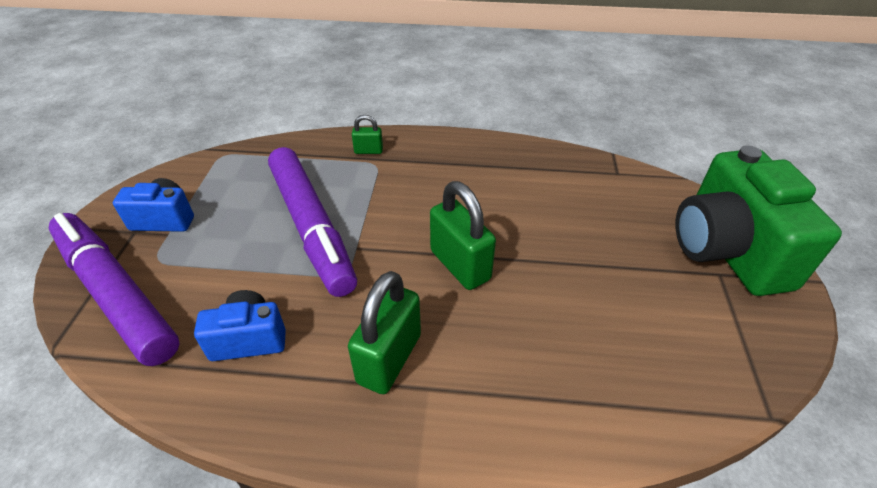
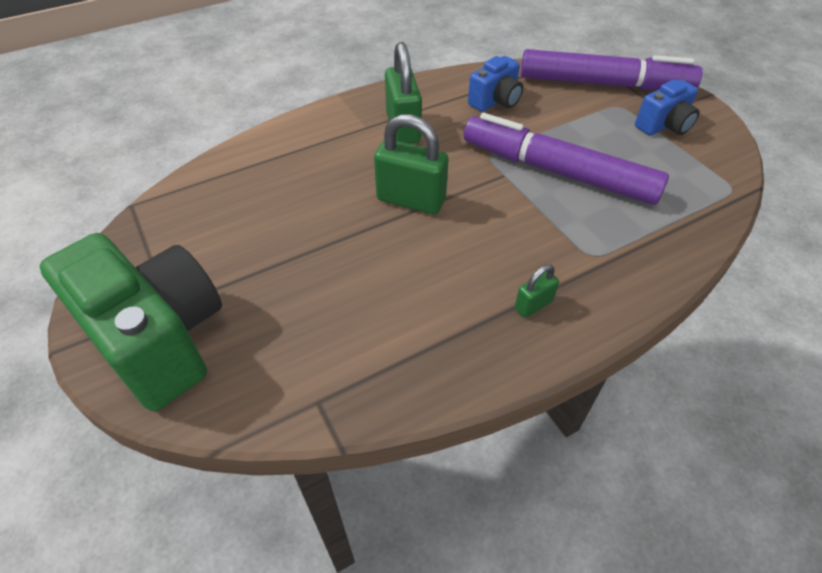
camera: 145 degrees right, 5 degrees up
(368, 151) = (623, 268): green padlock -> green padlock (533, 305)

